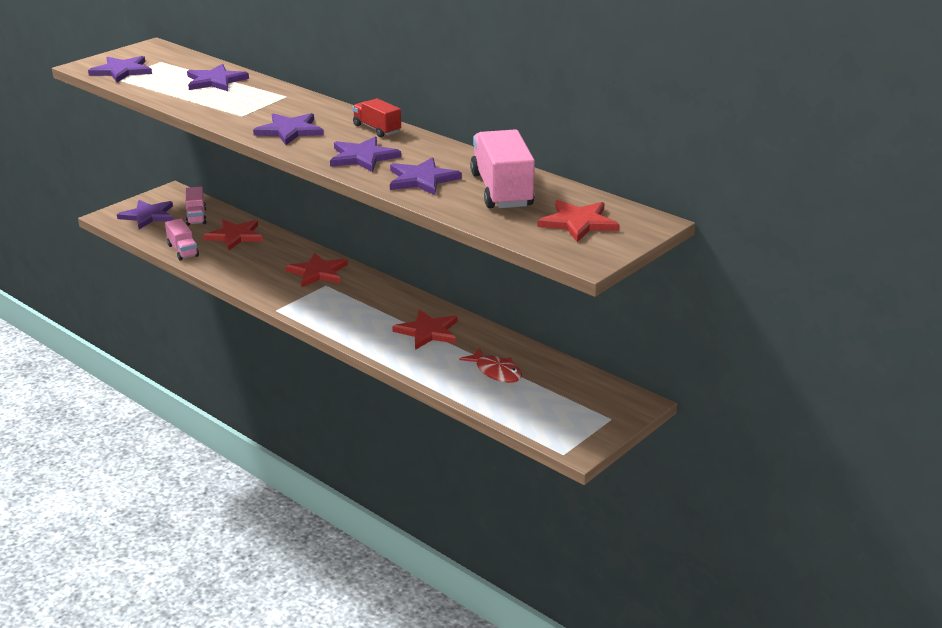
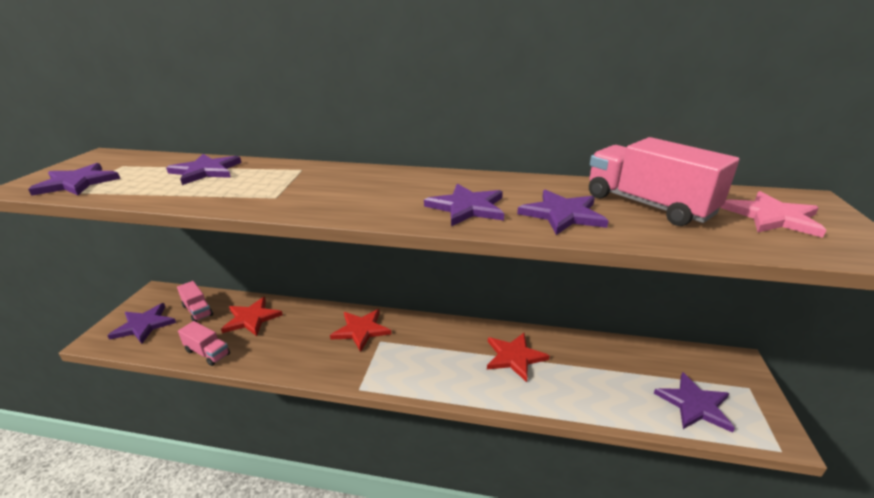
camera: 30 degrees left, 0 degrees up
(290, 131) = (350, 200): purple star -> purple star (694, 404)
(377, 129) = (434, 178): red truck -> none
(496, 372) = (613, 377): red fish -> none
(578, 223) = (773, 217): red star -> pink star

